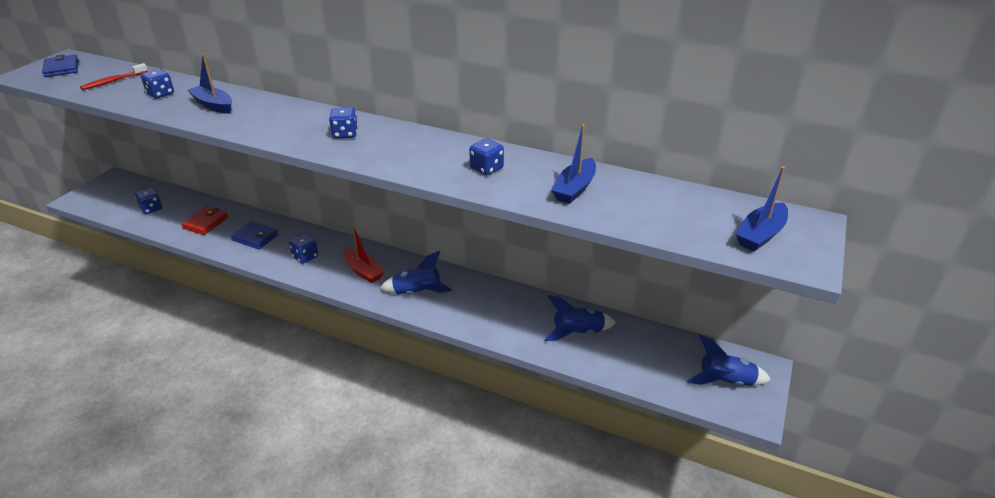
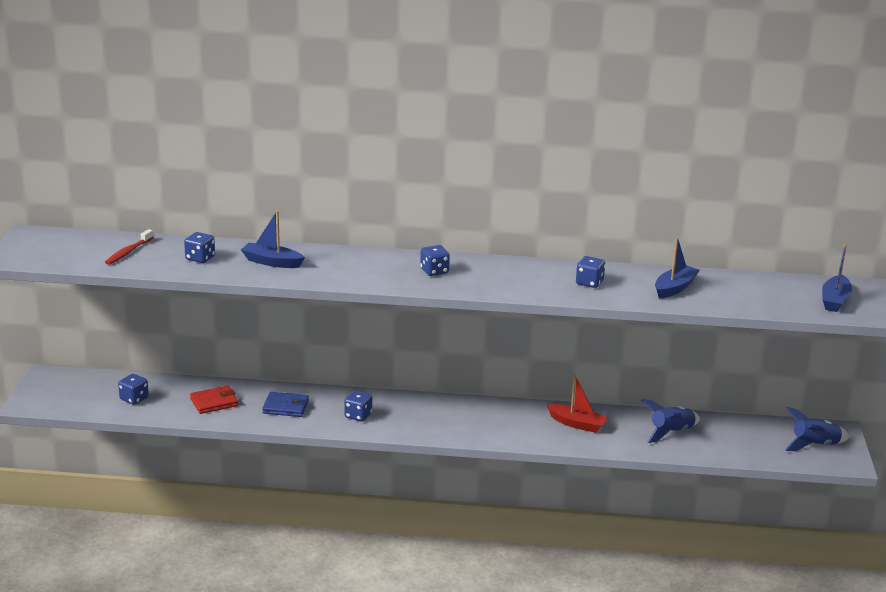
camera: 20 degrees left, 10 degrees down
(61, 68) = (46, 246): blue wallet -> none
(205, 223) = (214, 402): red wallet -> red wallet turned 60 degrees clockwise
(363, 271) = (430, 418): red boat -> red boat (577, 424)
(417, 292) = (499, 426): blue rocket -> none
(574, 188) = (674, 288): blue boat -> blue boat turned 150 degrees counterclockwise

